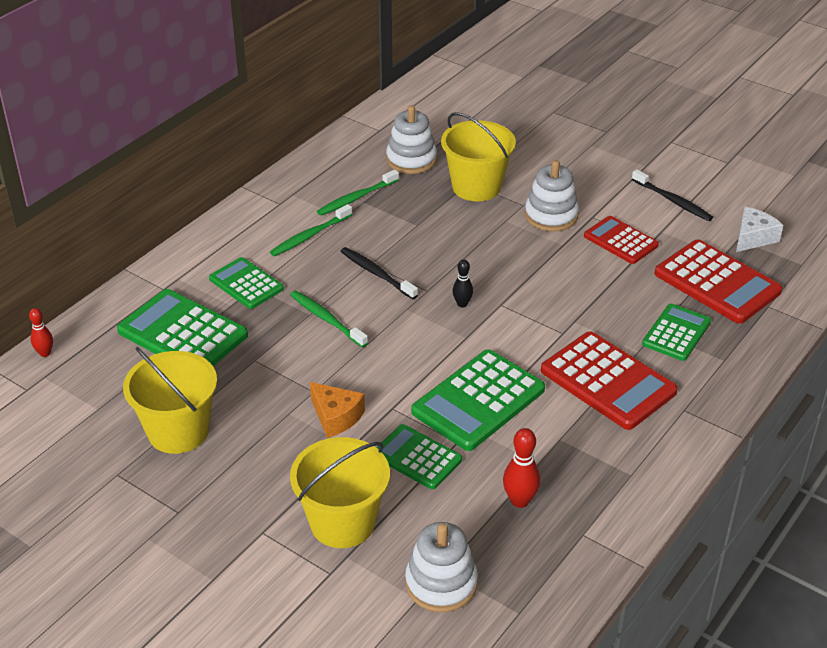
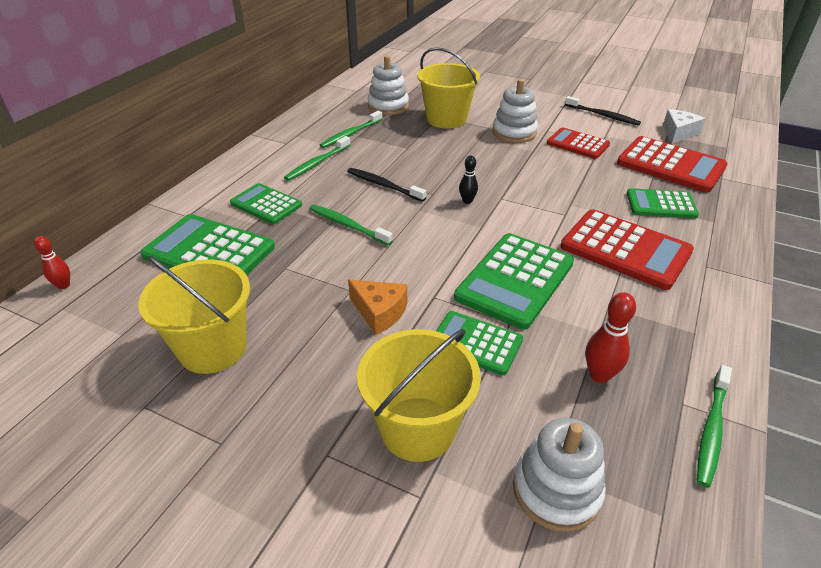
camera: 10 degrees left, 0 degrees up
(596, 558) = (711, 429): none -> green toothbrush
(676, 333) = (661, 205): green calculator -> green calculator turned 105 degrees counterclockwise

